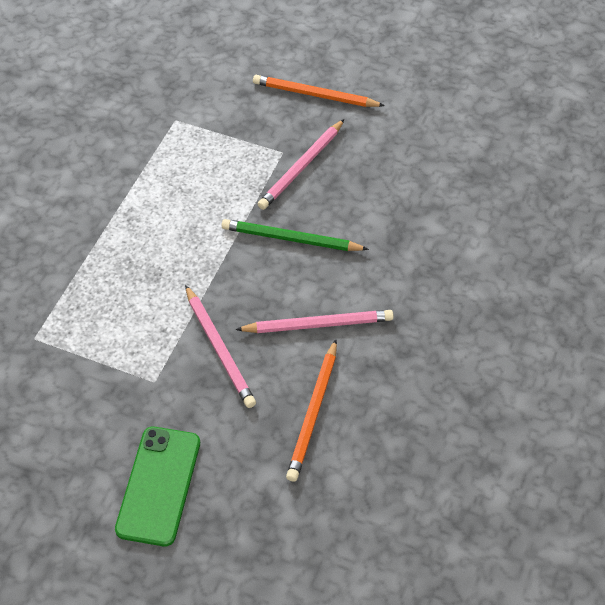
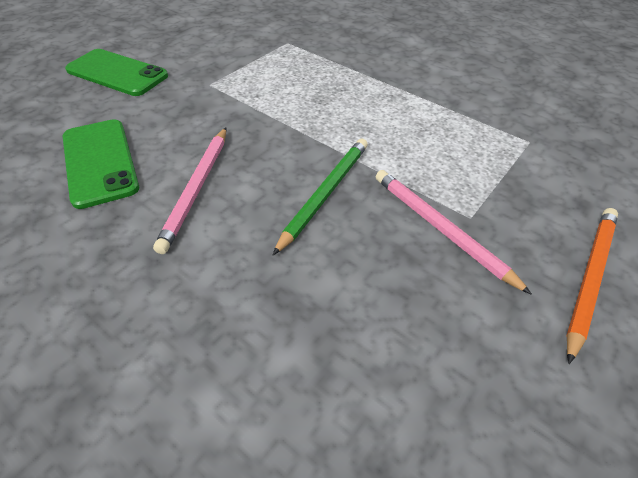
camera: 105 degrees right, 5 degrees down
(219, 348) = (216, 120): pink pencil -> none
(314, 412) = (100, 162): orange pencil -> green phone

